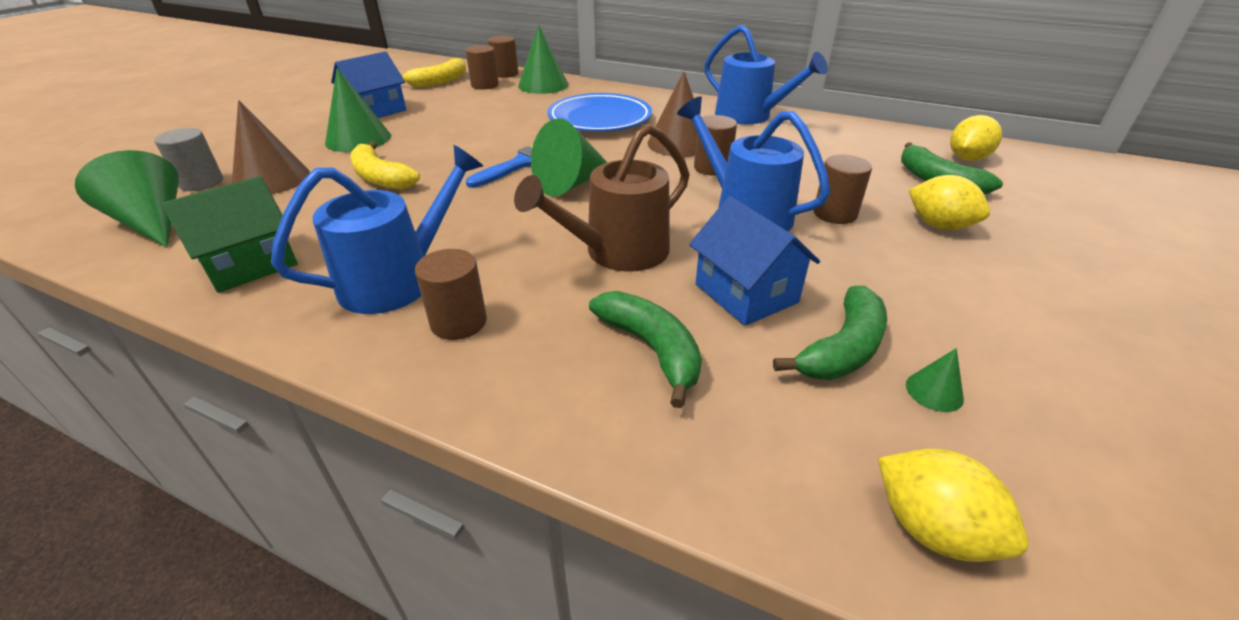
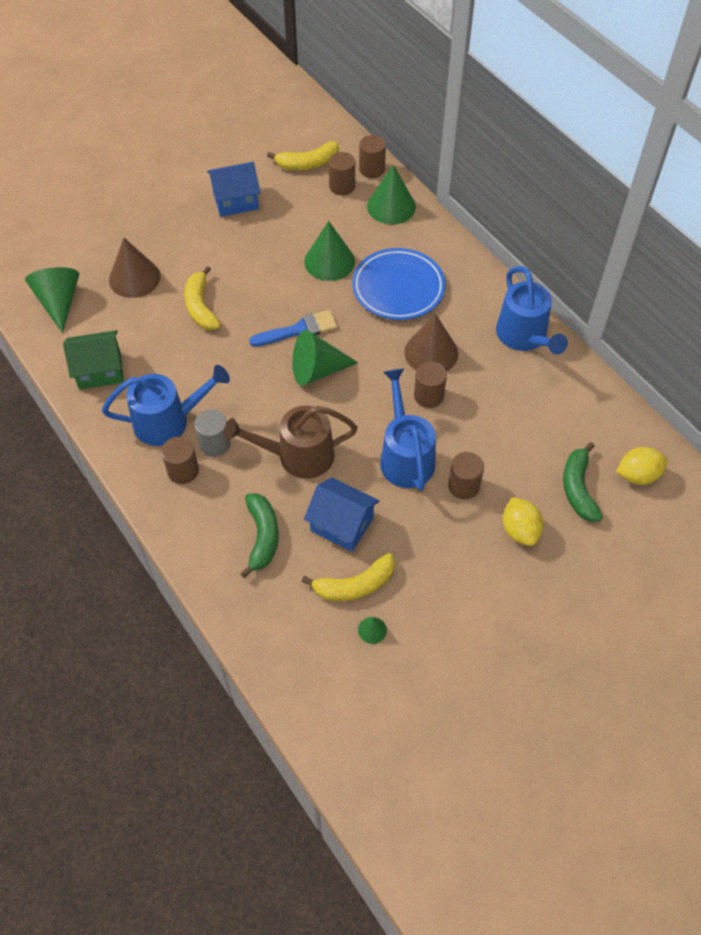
camera: 30 degrees right, 20 degrees up
(202, 183) = (93, 264): grey cylinder -> grey cylinder (215, 444)
(358, 139) = (206, 244): green cone -> green cone (329, 261)
(746, 293) = (342, 524): blue house -> blue house turned 60 degrees counterclockwise
(842, 349) = (355, 585): green banana -> yellow banana
(931, 529) = (299, 679): yellow lemon -> none

